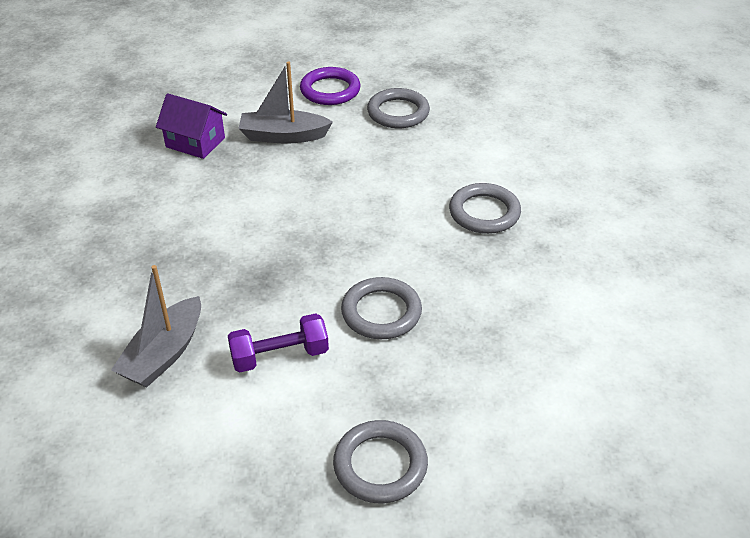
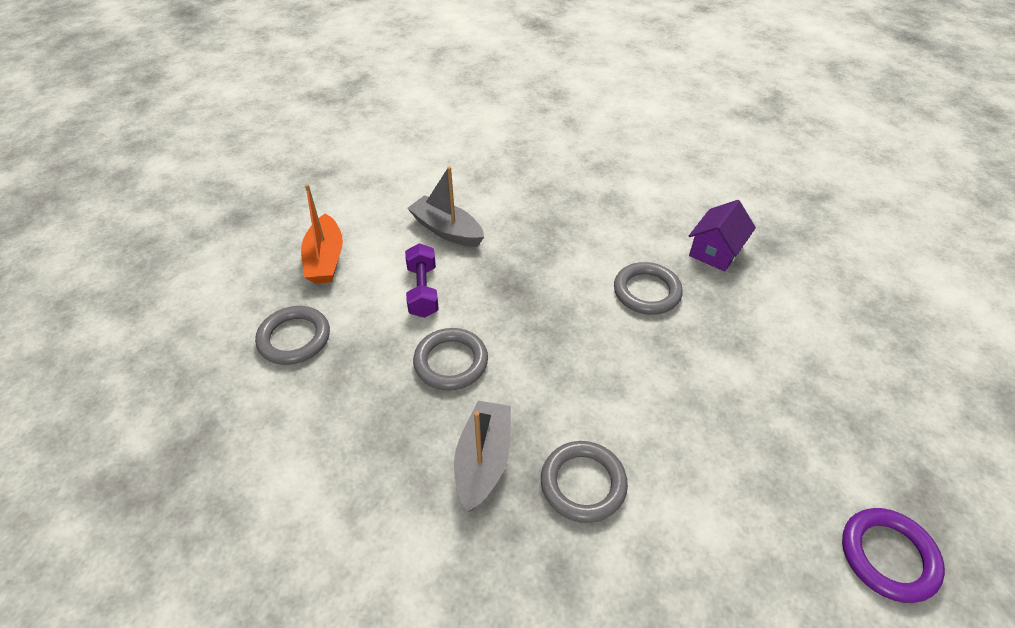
camera: 100 degrees right, 5 degrees up
(230, 476) = (325, 259): none -> orange boat
(283, 136) = (731, 316): grey boat -> grey boat (483, 461)
(330, 90) = (833, 366): purple ring -> purple ring (888, 556)
(398, 112) = (792, 430): grey ring -> grey ring (646, 292)

